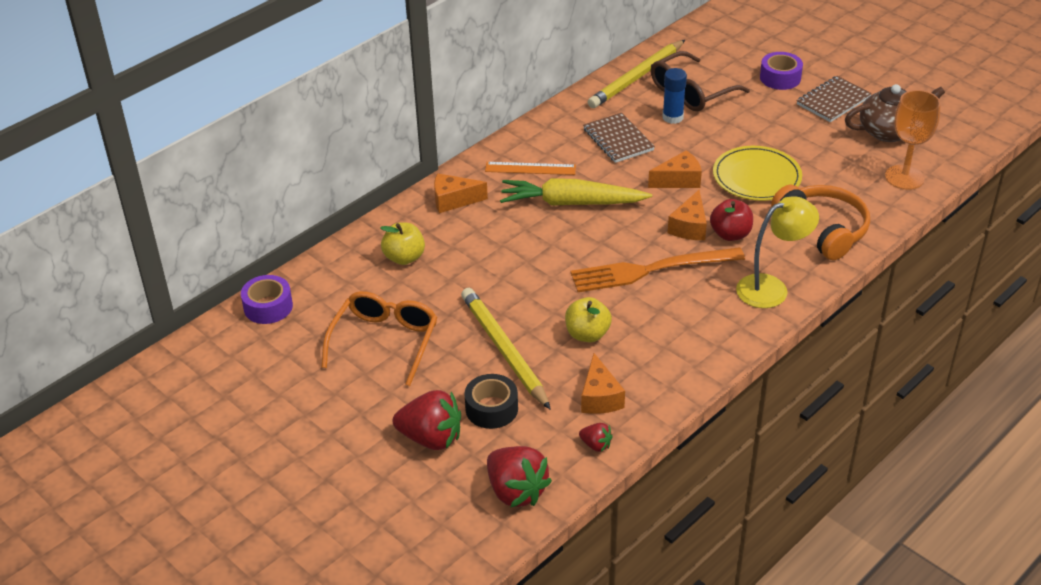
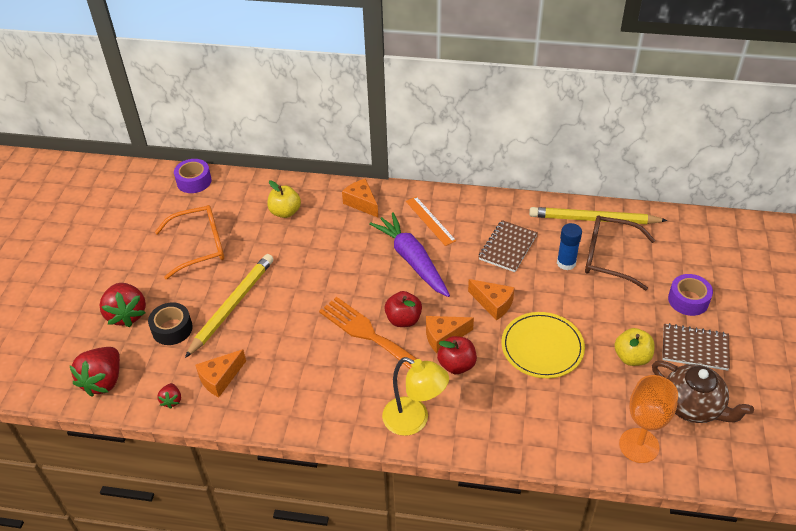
camera: 55 degrees right, 5 degrees up
(571, 203) = (412, 260): yellow carrot -> purple carrot
(587, 334) = (279, 339): yellow apple -> yellow apple (632, 357)
(643, 242) = (403, 319): none -> red apple
(823, 229) = (516, 420): orange headphones -> none

